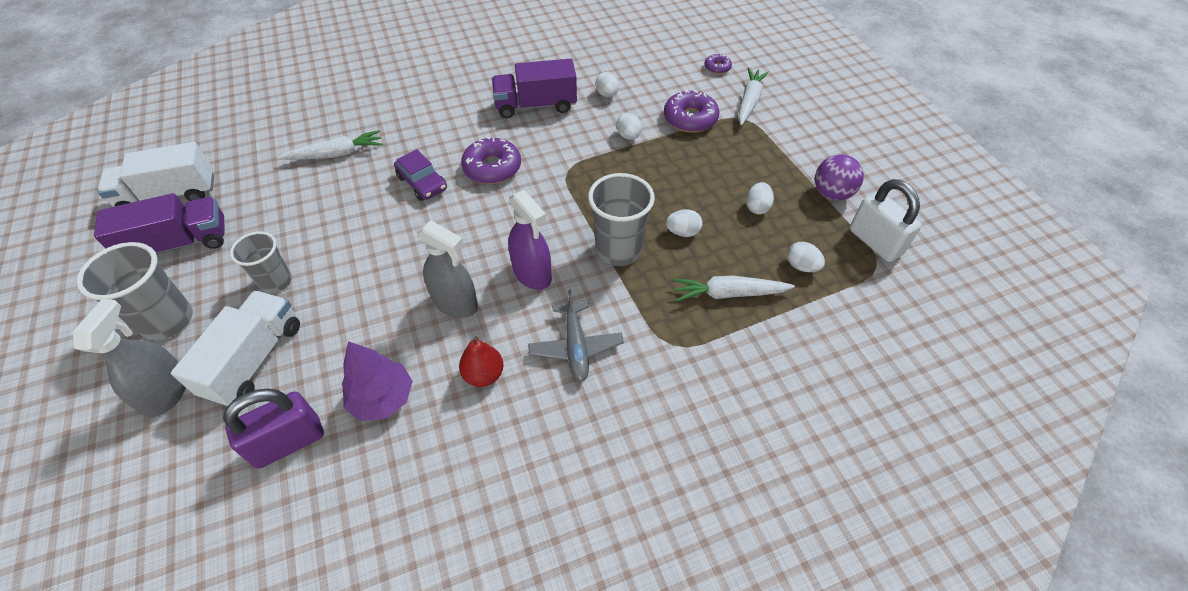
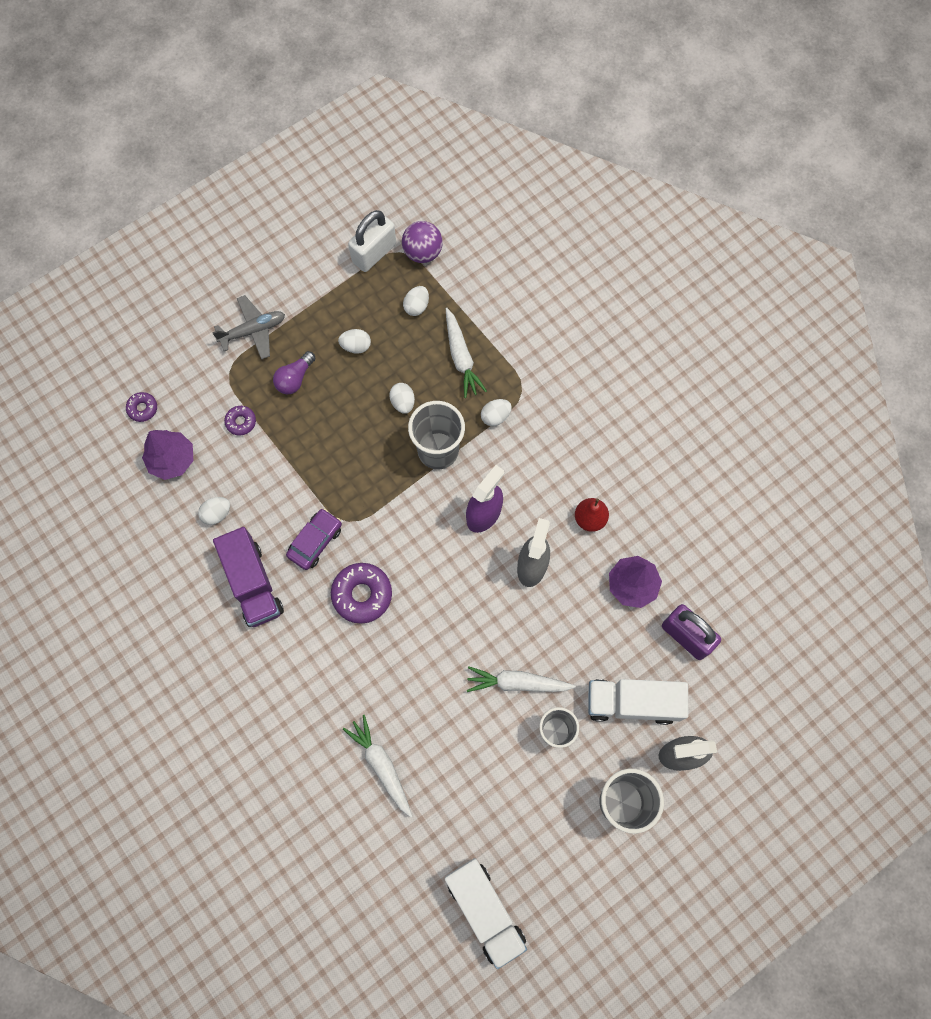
camera: 105 degrees left, 20 degrees up
(179, 244) = (541, 853): purple truck -> none
(422, 183) = (400, 655): purple car -> purple car (315, 541)
(575, 347) = (545, 459): grey plane -> grey plane (253, 331)
(628, 136) = (282, 476): white egg -> white egg (495, 416)
(665, 77) = (172, 460): none -> purple tree
(690, 119) = (241, 422): purple donut -> purple donut, size x0.54
(727, 158) = (295, 378): none -> purple light bulb
(749, 101) = (199, 369): white carrot -> white carrot (517, 683)
(831, 194) = (322, 287): purple ball -> purple ball (422, 252)

